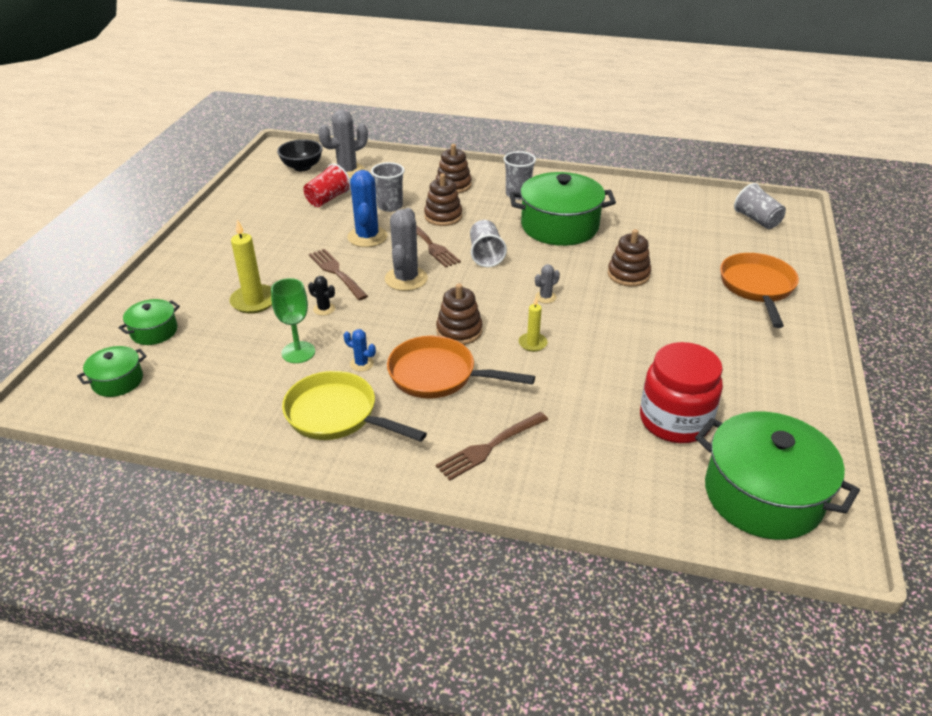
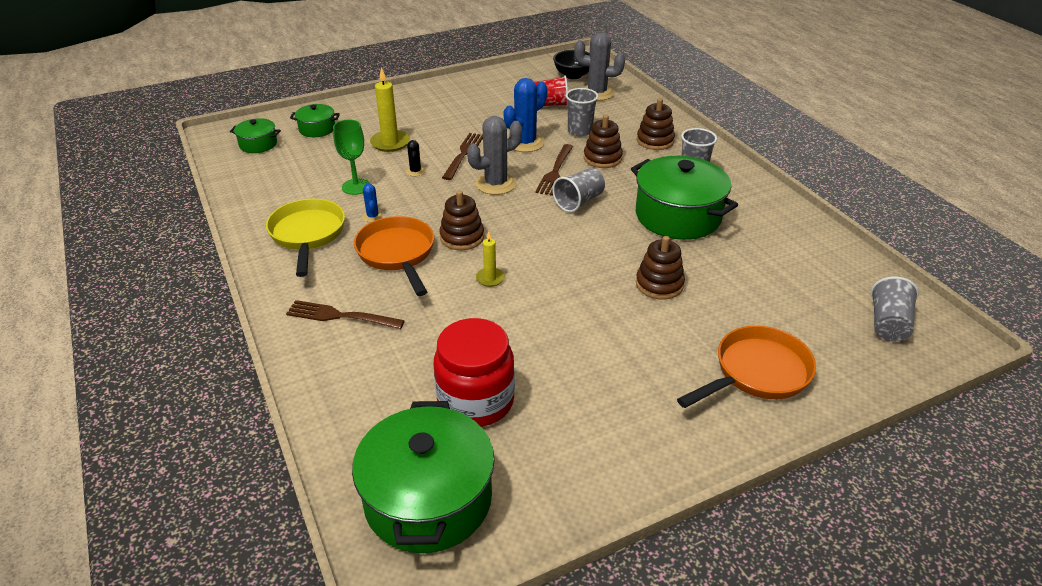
camera: 50 degrees right, 0 degrees up
(545, 297) = (561, 256): grey cactus -> none

